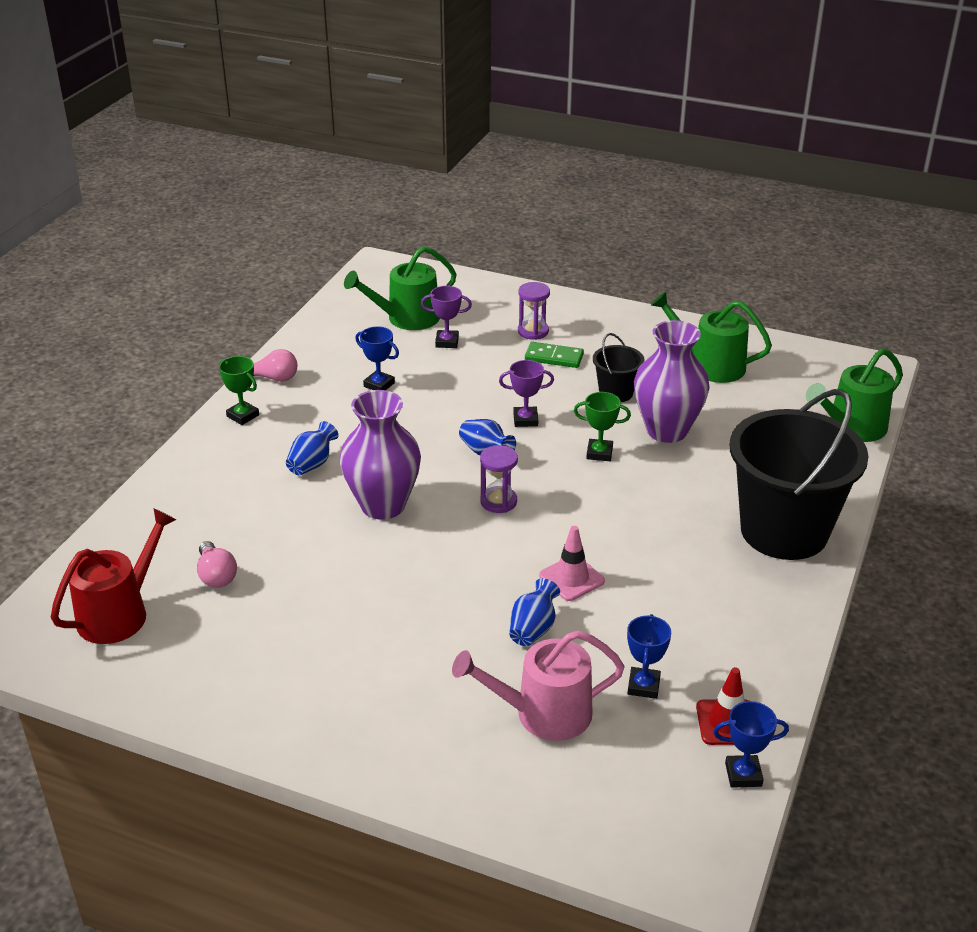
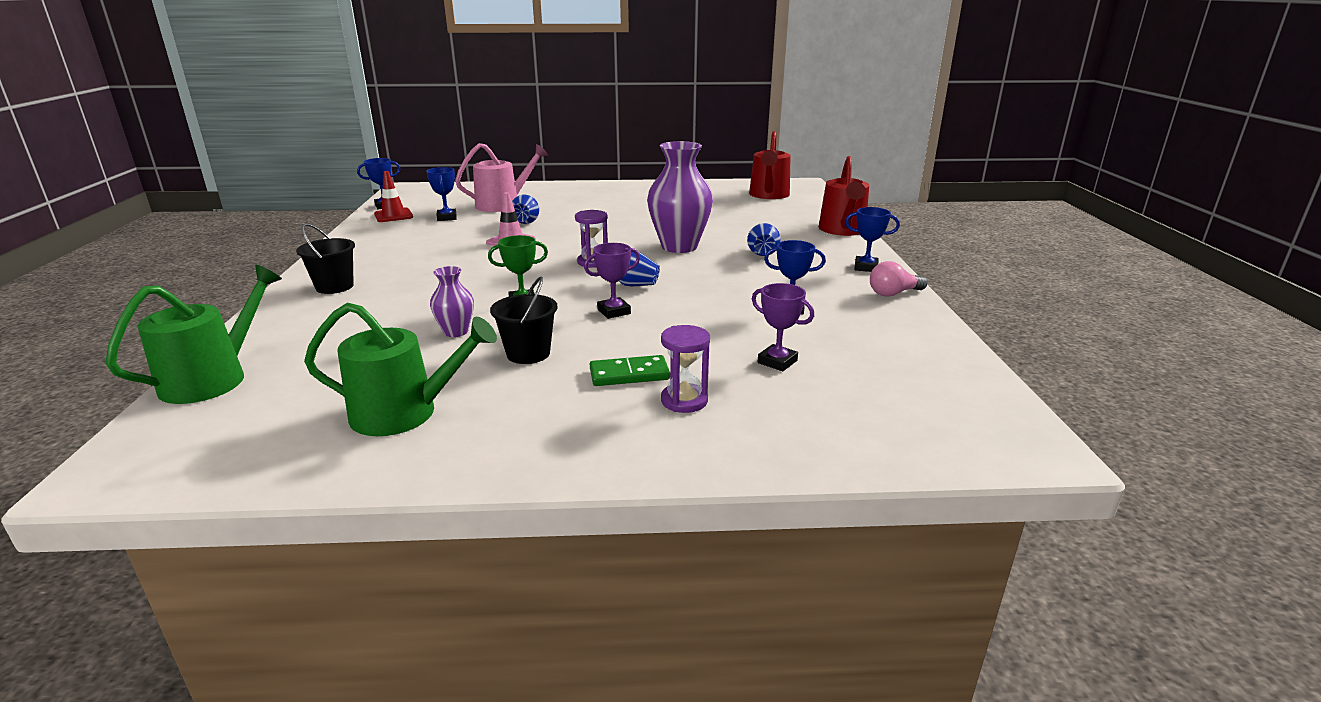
camera: 155 degrees right, 10 degrees down
(164, 485) = (842, 230): none -> red watering can
(216, 575) = (740, 210): pink light bulb -> none
(243, 416) = (866, 267): green trophy -> blue trophy
(407, 318) = (863, 377): green watering can -> none
(447, 342) = (777, 362): purple trophy -> purple trophy turned 60 degrees clockwise
(667, 430) = (456, 332): purple vase -> purple vase, size x0.50
(784, 531) = (334, 287): black bucket -> black bucket, size x0.45

